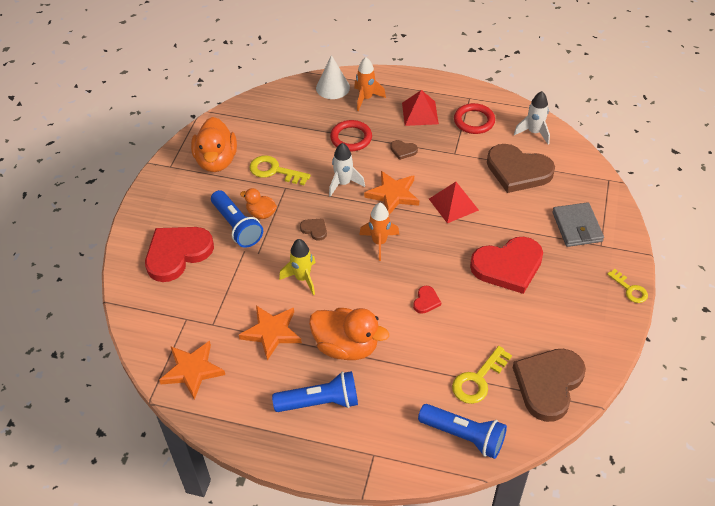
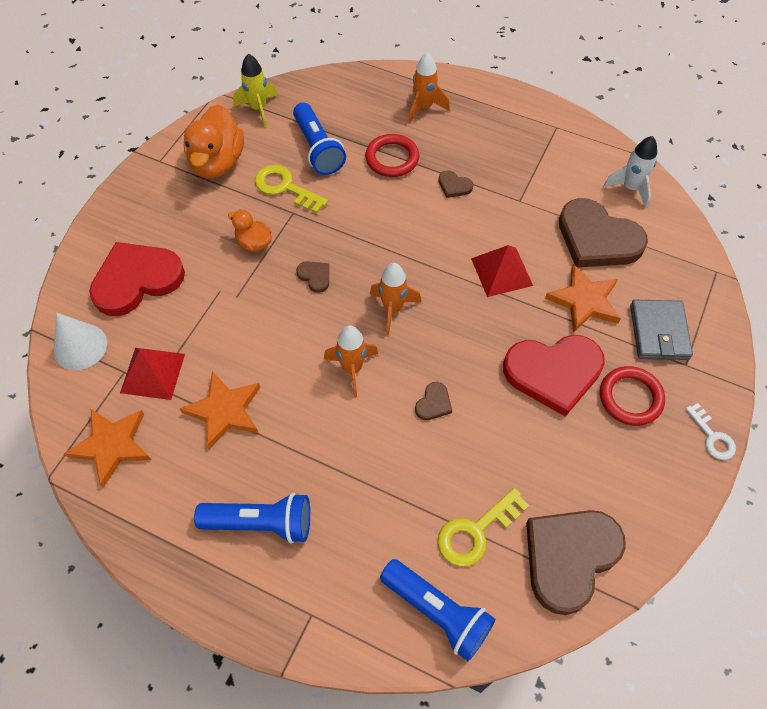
camera: 10 degrees right, 10 degrees up
(237, 226) = (219, 255): blue flashlight -> blue flashlight (318, 149)
(302, 278) = (282, 342): yellow rocket -> yellow rocket (258, 109)
(332, 87) = (386, 86): white cone -> white cone (80, 346)
(343, 183) = (367, 219): white rocket -> none
(346, 346) = (314, 449): orange duck -> none
(360, 288) = (352, 369): none -> orange rocket
(393, 195) = (426, 245): orange star -> orange star (584, 301)
(420, 113) = (487, 138): red pyramid -> red pyramid (152, 373)
(426, 301) = (433, 403): red heart -> brown heart
(474, 121) = (555, 160): red ring -> red ring (630, 398)
(629, 289) = (712, 436): yellow key -> white key

